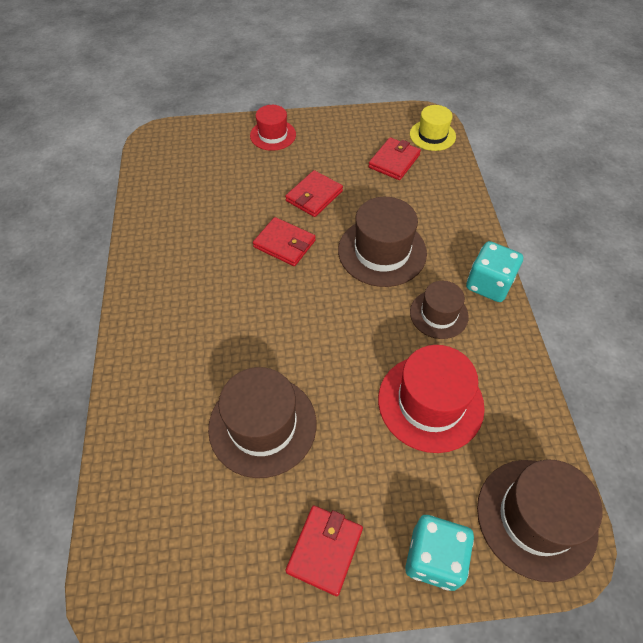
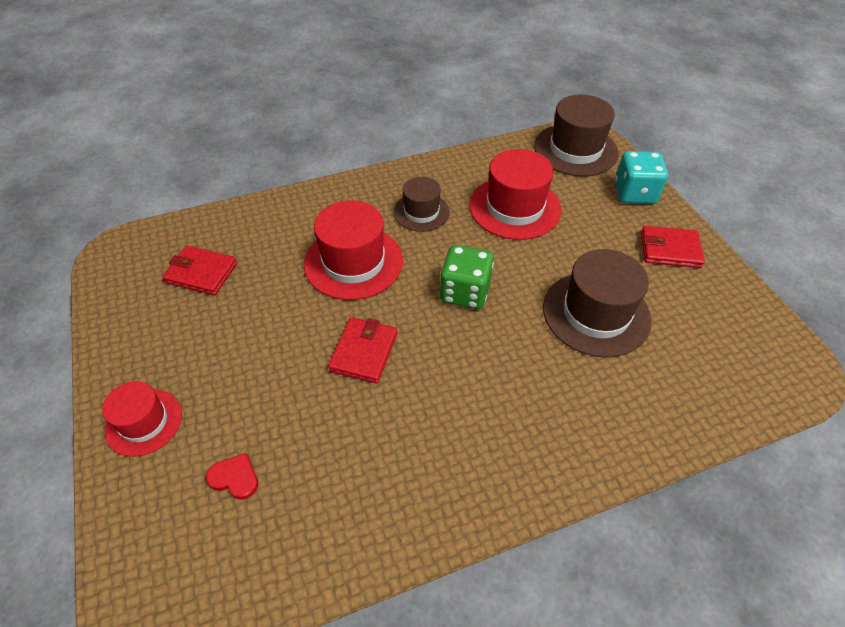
camera: 105 degrees left, 5 degrees down
(216, 171) = (235, 478): none -> red heart
(314, 196) = (274, 340): red wallet -> none
(323, 324) = (465, 292): none -> green dice
(382, 251) = (353, 262): brown hat -> red hat
(432, 135) = (150, 244): yellow hat -> none
(489, 284) = (375, 184): turquoise dice -> none

